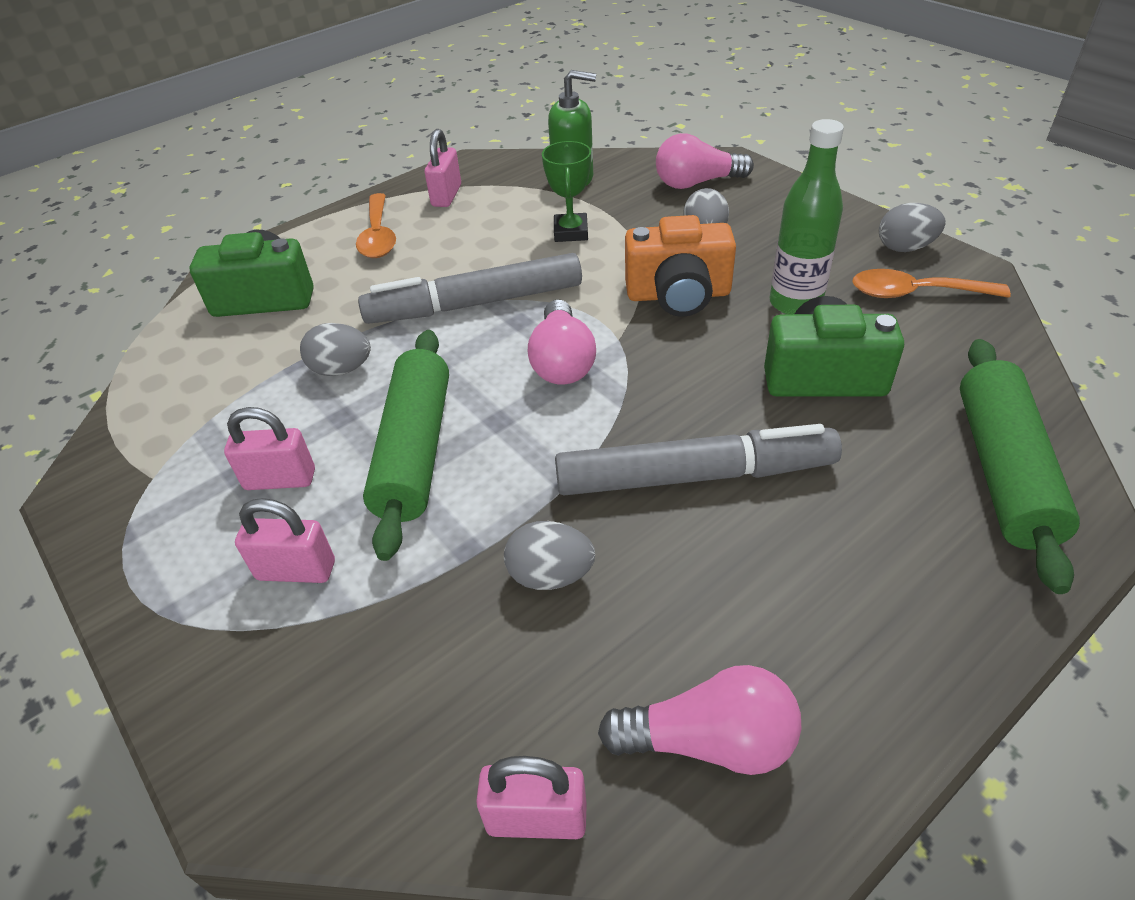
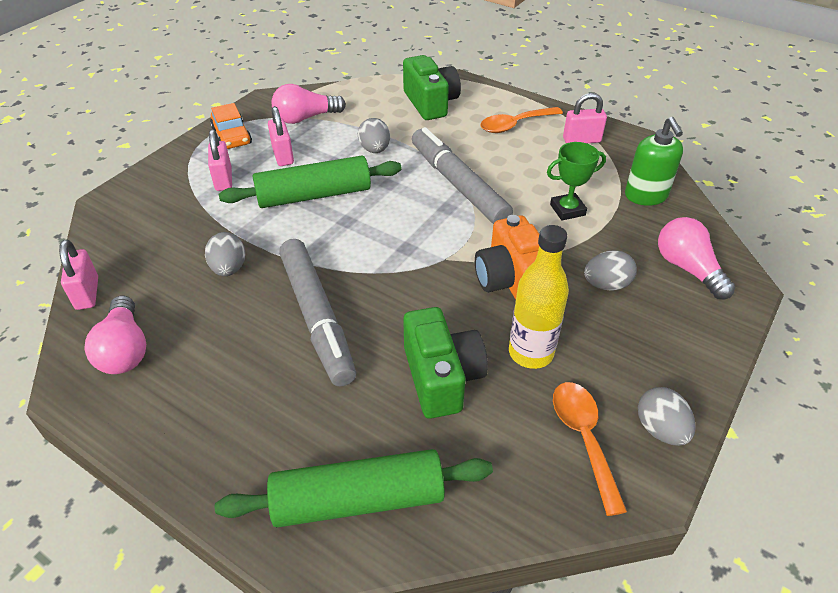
camera: 70 degrees right, 0 degrees up
(162, 549) = (232, 136): none -> orange car
(562, 361) = (411, 236): pink light bulb -> pink light bulb (305, 118)
(795, 303) = (530, 353): green bottle -> yellow bottle

